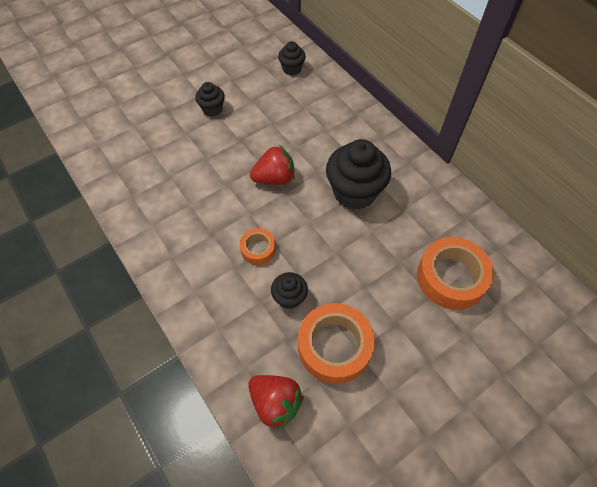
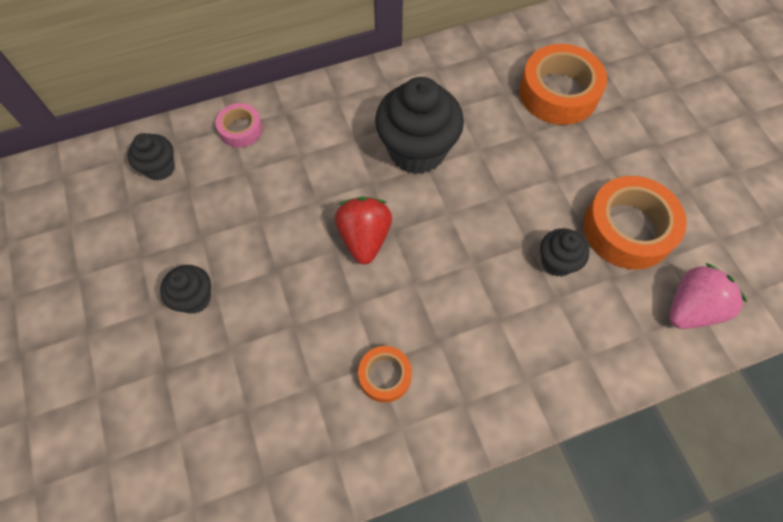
camera: 75 degrees left, 5 degrees up
(258, 249) = (477, 284): orange tape -> orange tape (385, 376)
(275, 403) = (691, 308): red strawberry -> pink strawberry
(333, 96) = (241, 129): none -> pink tape

